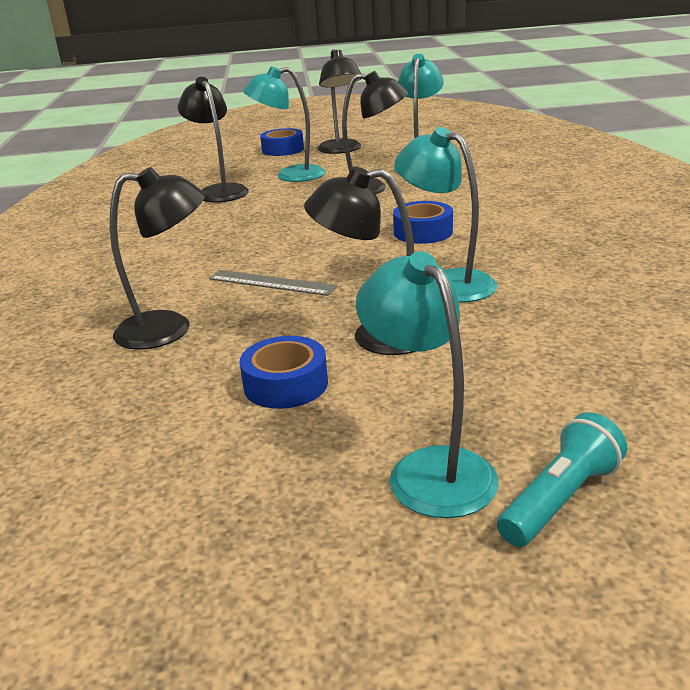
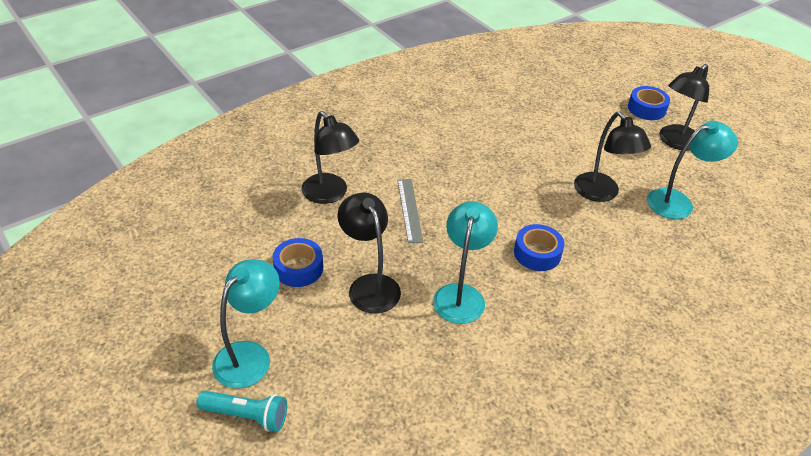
camera: 55 degrees right, 15 degrees up
(219, 191) = (535, 117): black lamp -> none
(290, 175) = (594, 138): turquoise lamp -> none

